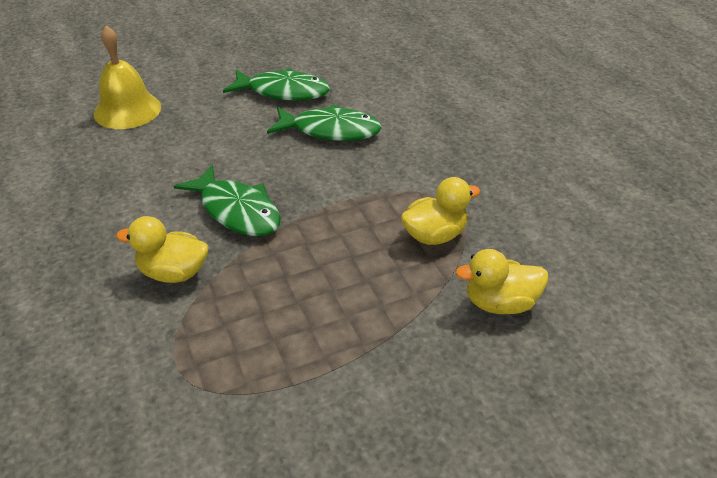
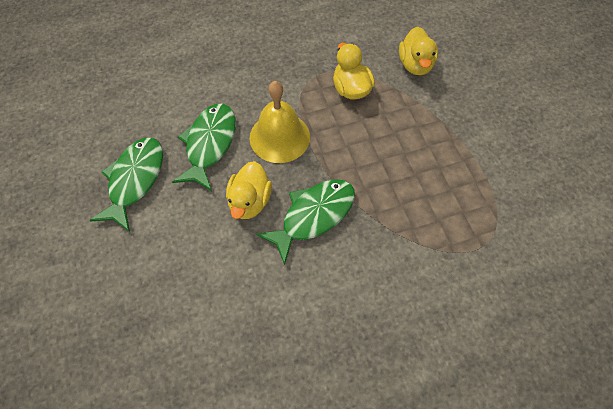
camera: 85 degrees left, 20 degrees up
(127, 110) = (132, 330): yellow bell -> yellow bell (279, 137)
(173, 273) = (386, 259): yellow duck -> yellow duck (250, 201)

